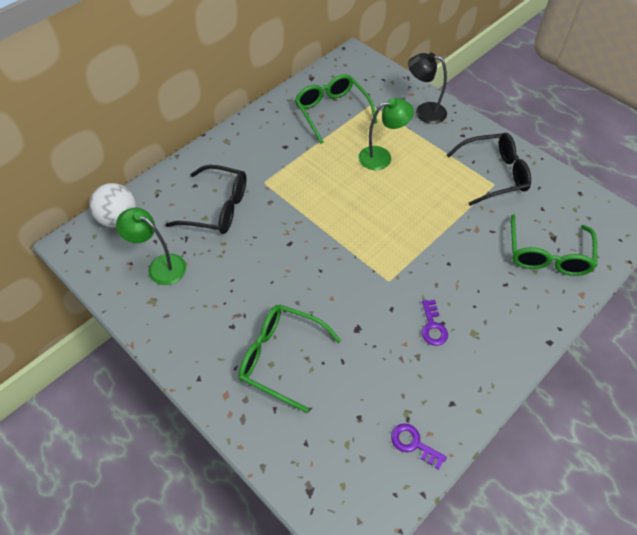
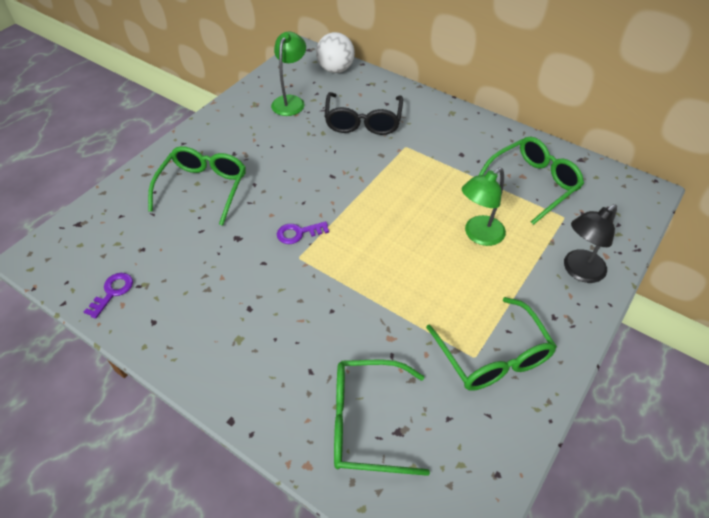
camera: 80 degrees right, 5 degrees down
(382, 156) = (478, 235): green lamp -> green lamp turned 75 degrees clockwise
(424, 112) = (578, 271): black lamp -> black lamp turned 135 degrees counterclockwise
(432, 326) = (244, 300): purple key -> purple key (298, 233)
(493, 174) = (493, 355): black glasses -> green glasses

